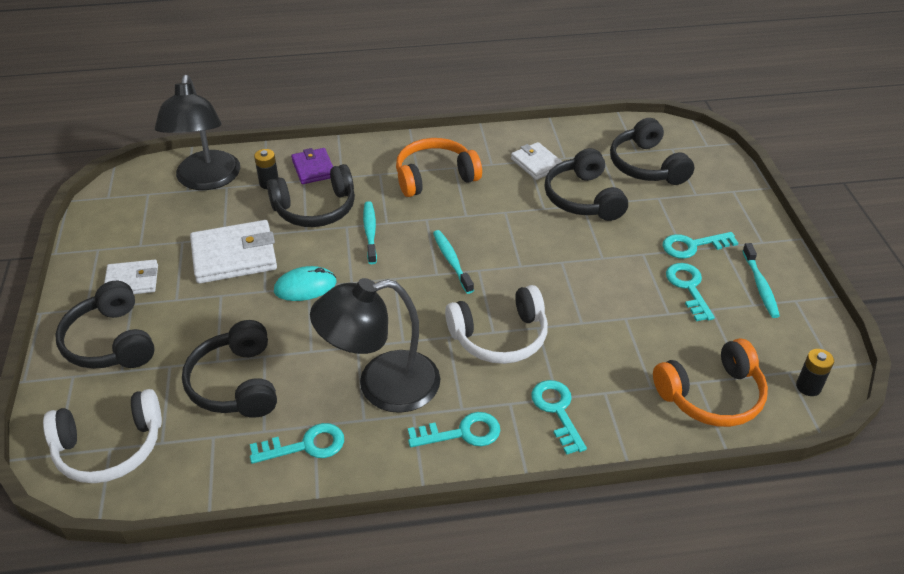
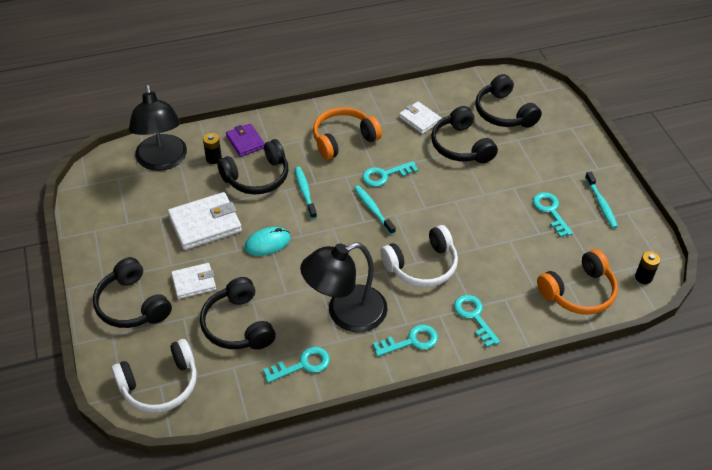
camera: 10 degrees left, 5 degrees up
(132, 281) = (131, 254): white wallet -> white wallet (194, 282)
(693, 246) = (548, 177): turquoise key -> turquoise key (385, 175)

